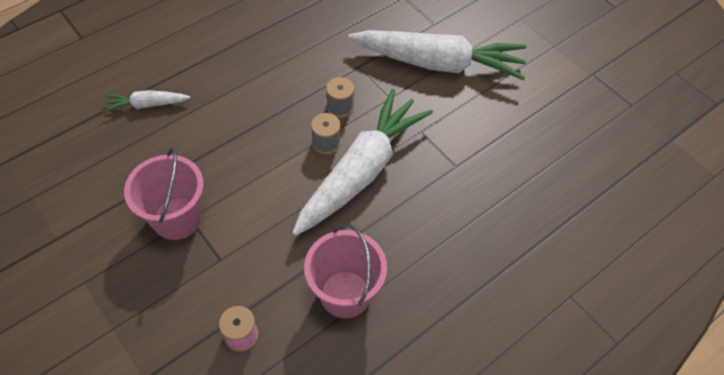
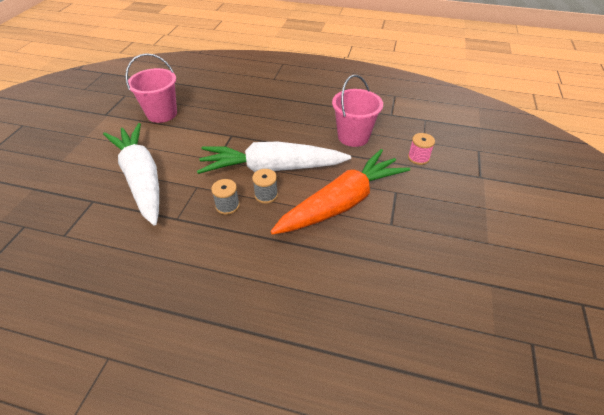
camera: 125 degrees left, 10 degrees down
(147, 105) = (337, 332): white carrot -> none
(177, 218) = (398, 229): pink bucket -> pink bucket (162, 114)
(255, 198) = (342, 203): none -> orange carrot

